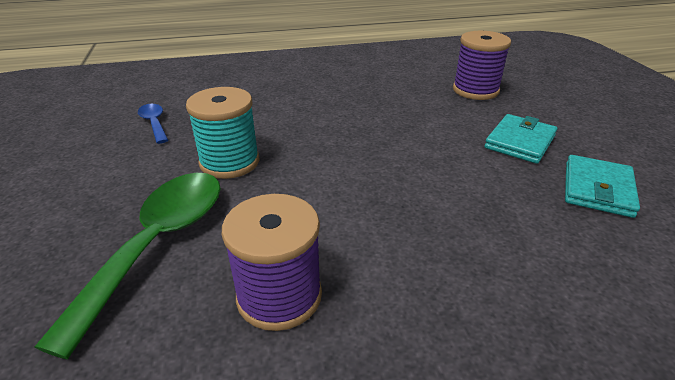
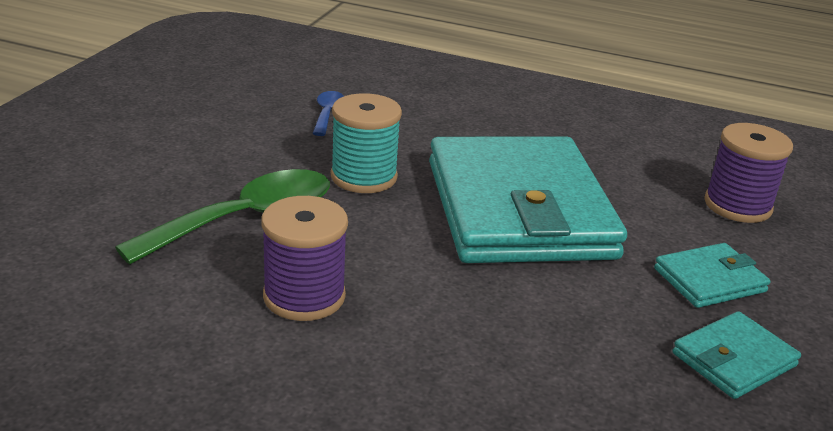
camera: 30 degrees right, 5 degrees down
(363, 142) = (518, 209): none -> turquoise wallet

